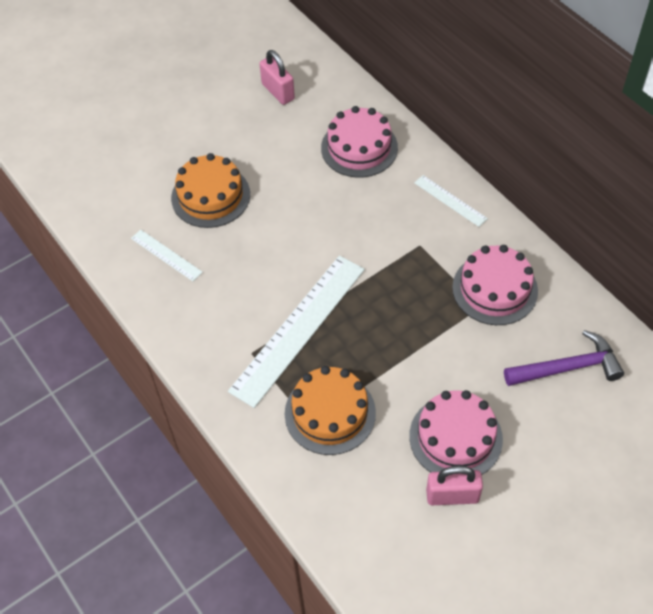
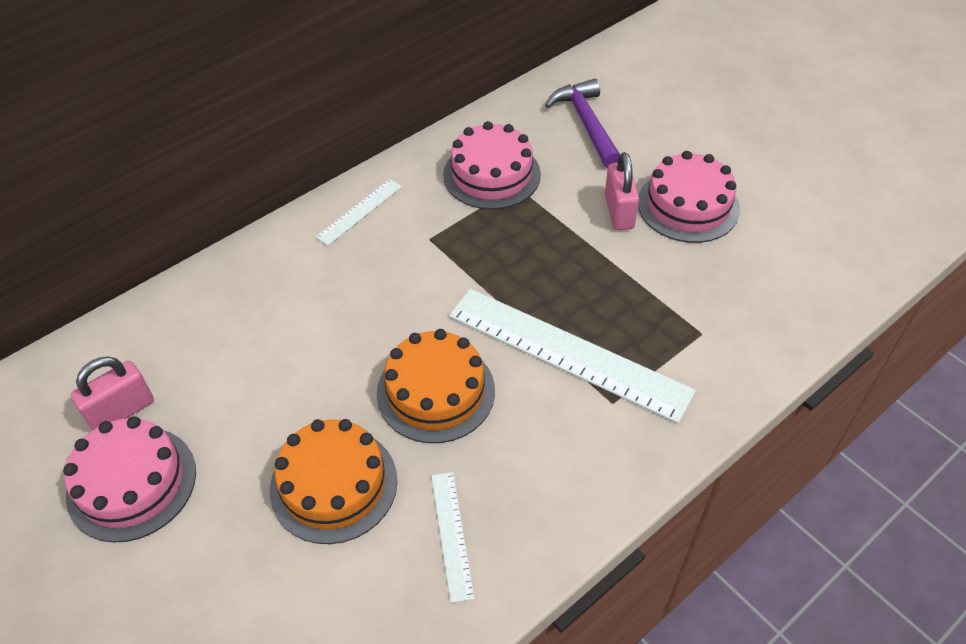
camera: 95 degrees left, 5 degrees down
(166, 255) = (452, 534): white ruler -> white ruler turned 45 degrees counterclockwise
(330, 413) = (684, 313): orange cake -> orange cake (436, 391)
(359, 148) = (258, 304): pink cake -> pink cake (132, 483)
(452, 496) = (756, 208): pink padlock -> pink padlock (618, 212)

